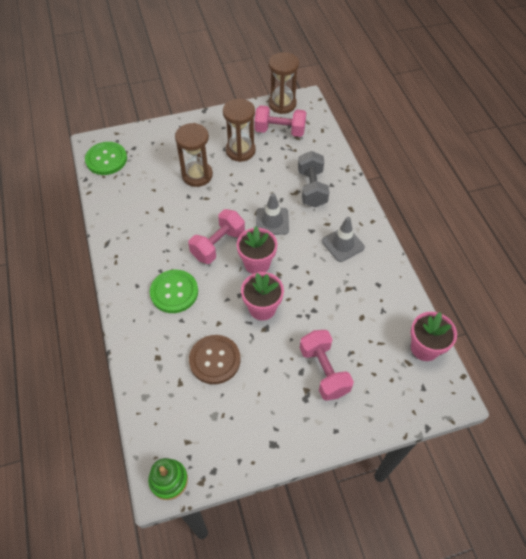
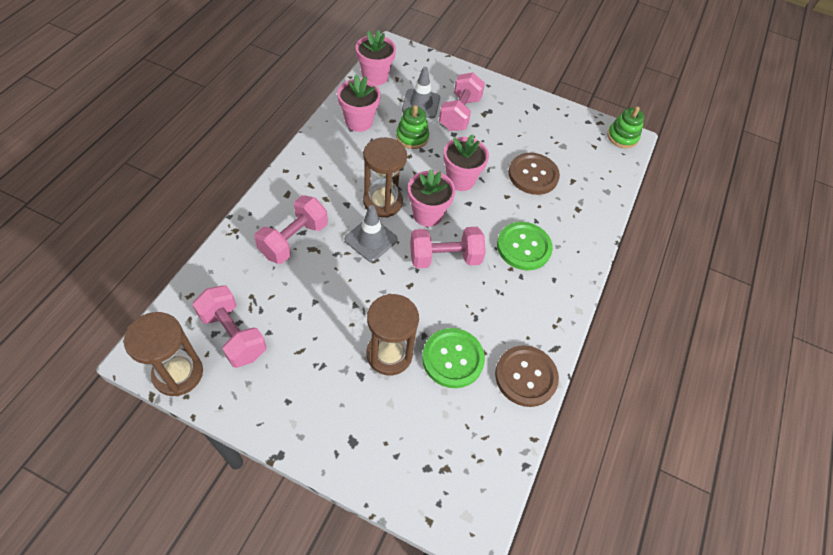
camera: 145 degrees left, 0 degrees up
(106, 159) = (477, 478): green button -> green button (452, 358)
(114, 216) = (526, 376): none -> brown button
(240, 151) = (308, 346): brown hourglass -> brown hourglass (382, 202)
(312, 188) = (294, 240): grey dumbbell -> pink dumbbell
(332, 315) = (412, 137): none -> green stacking toy
(343, 244) = (336, 173): grey traffic cone -> grey traffic cone (421, 104)
(380, 294) = (359, 122): none -> pink flower pot

